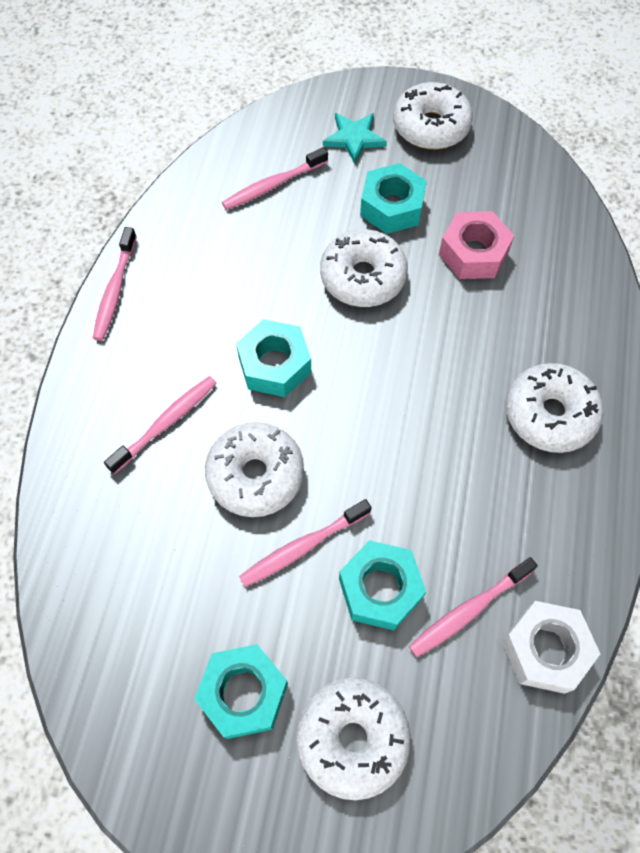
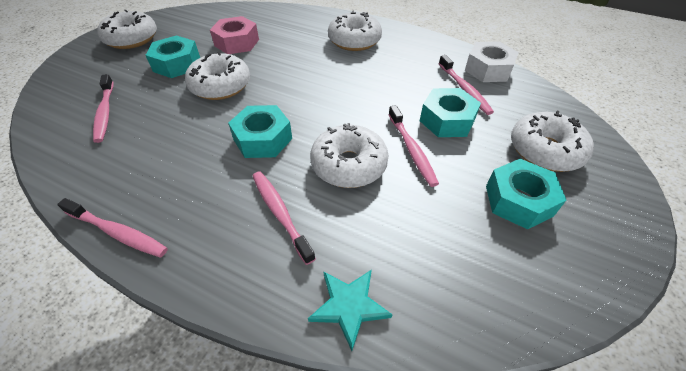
camera: 75 degrees left, 15 degrees down
(354, 138) = (106, 69): turquoise star -> turquoise star (349, 306)

